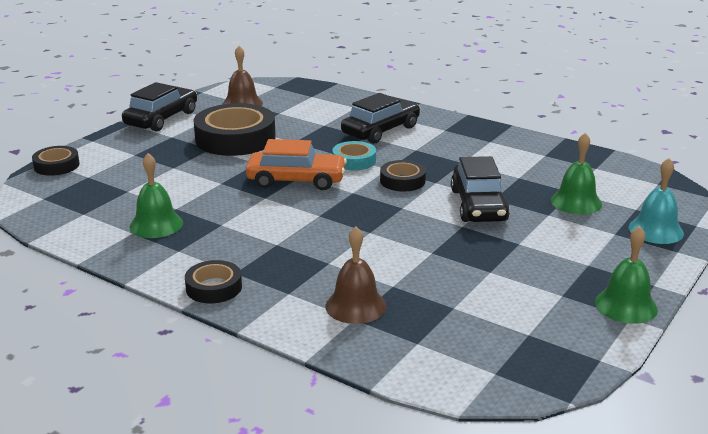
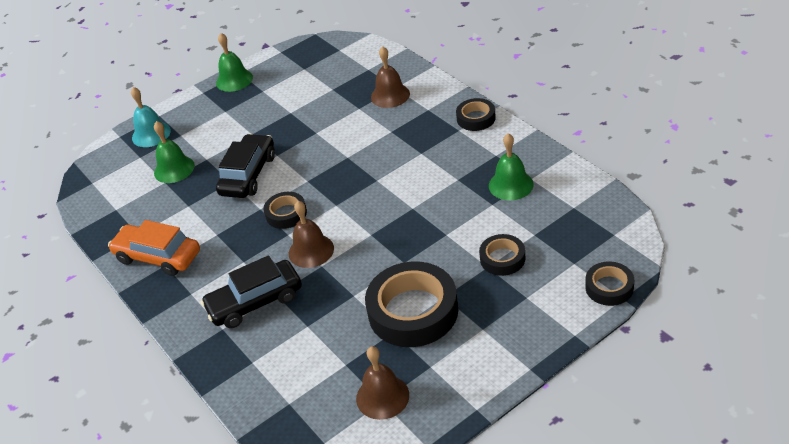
camera: 155 degrees left, 15 degrees up
(159, 172) = (502, 258): none -> black tape
(161, 119) = (490, 374): black car -> none
(296, 180) = (377, 227): orange car -> orange car (158, 256)
(354, 160) = (311, 250): turquoise tape -> brown bell

